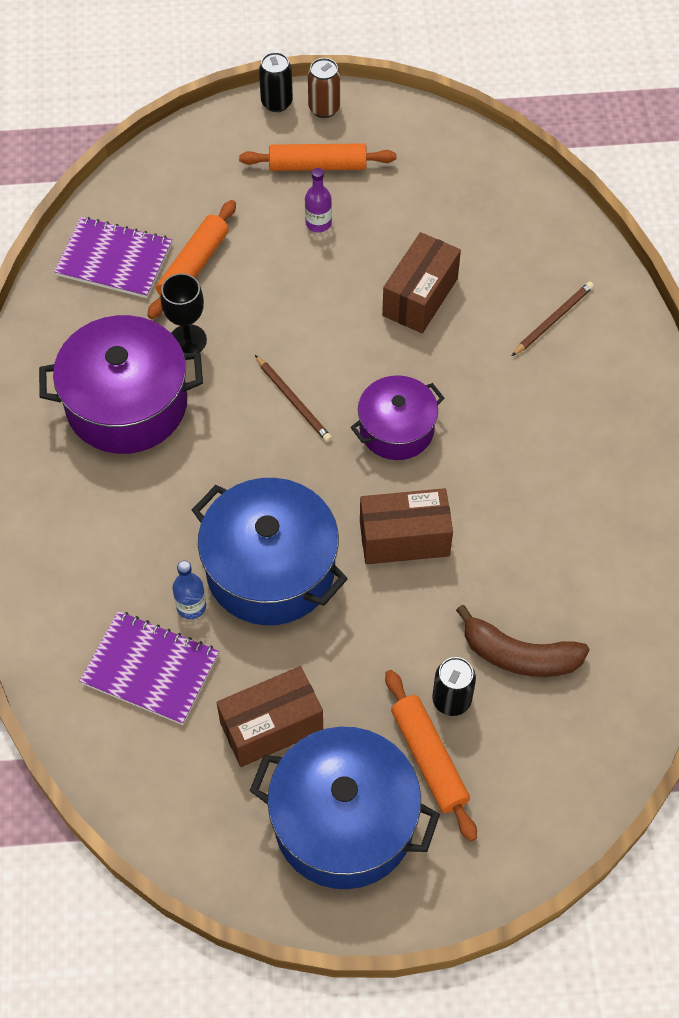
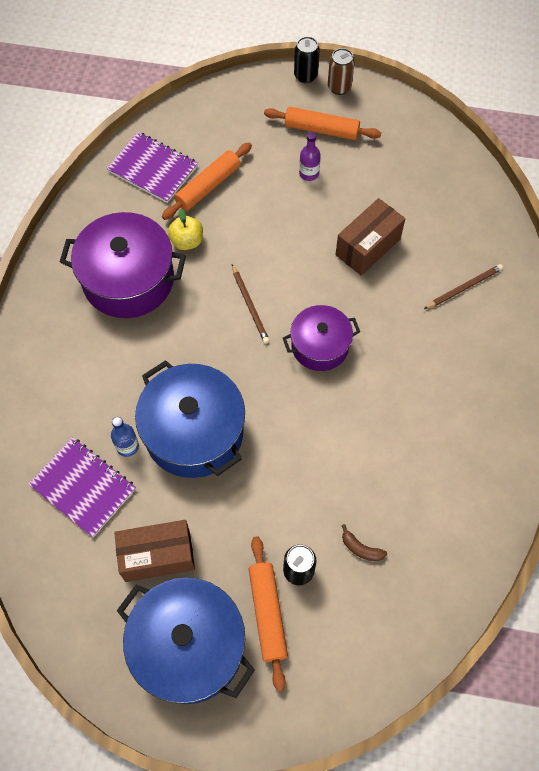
camera: 15 degrees right, 5 degrees up
(187, 340) = (187, 241): black goblet -> yellow apple
(404, 539) = (300, 433): brown box -> none
(519, 655) = (361, 548): brown banana -> brown banana, size x0.49

